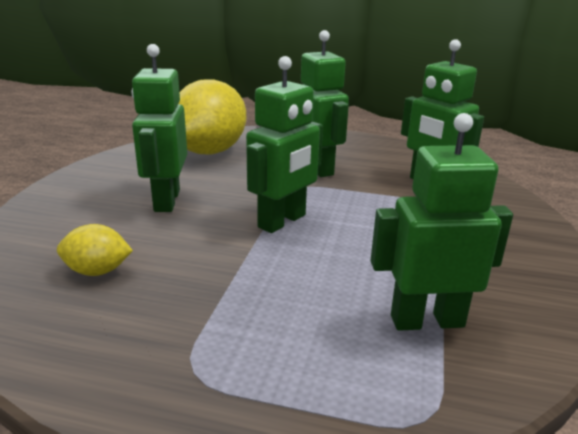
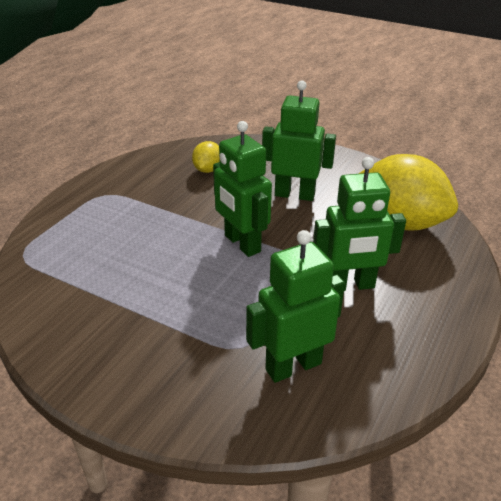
camera: 105 degrees right, 10 degrees up
(426, 320) = (86, 280): green robot -> none

